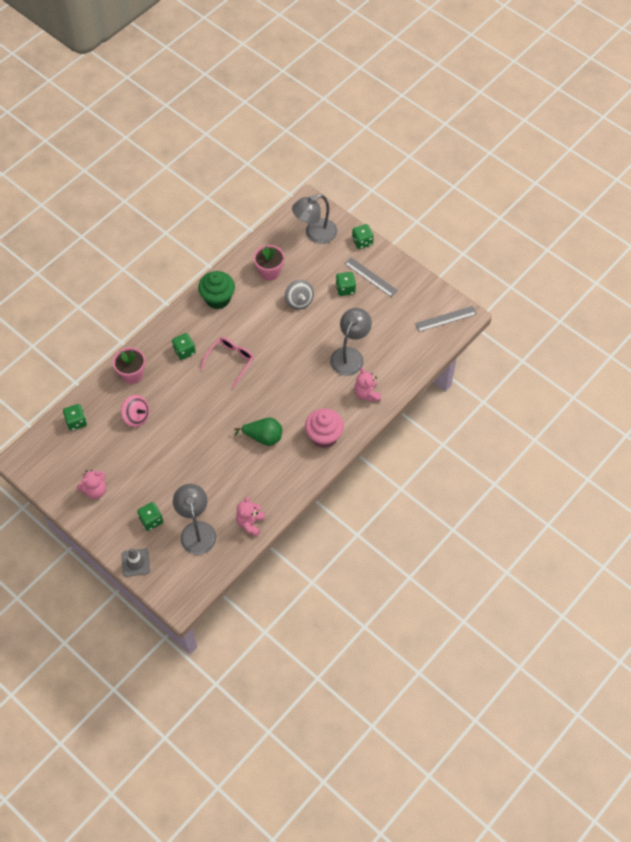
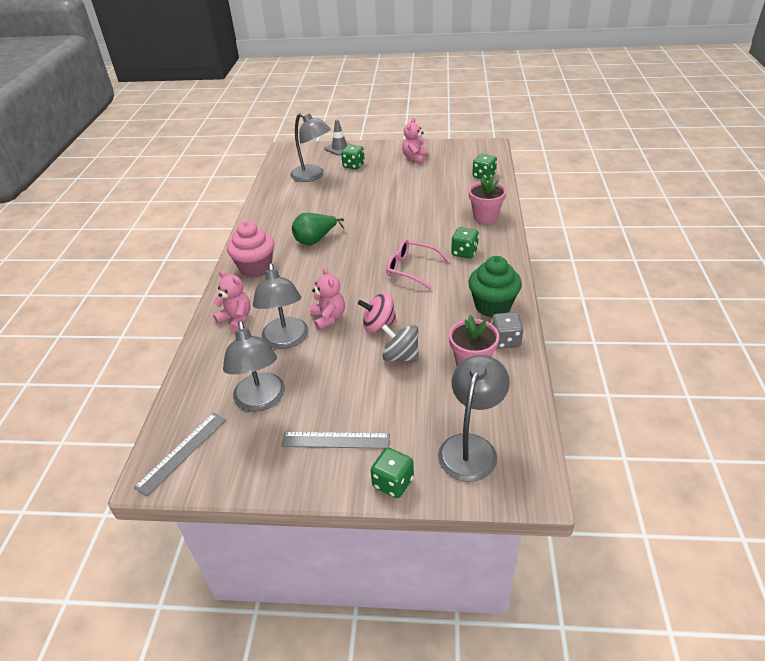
camera: 145 degrees right, 20 degrees down
(136, 416) = (442, 199): pink spinning top -> pink spinning top (378, 325)
(230, 361) = (411, 269): pink glasses -> pink glasses turned 120 degrees clockwise
(238, 273) = (505, 340): none -> grey dice
(250, 523) = (273, 196): pink teddy bear -> pink teddy bear (328, 318)
(345, 289) = (357, 404): green dice -> none
(390, 323) = (261, 401): none -> grey lamp

